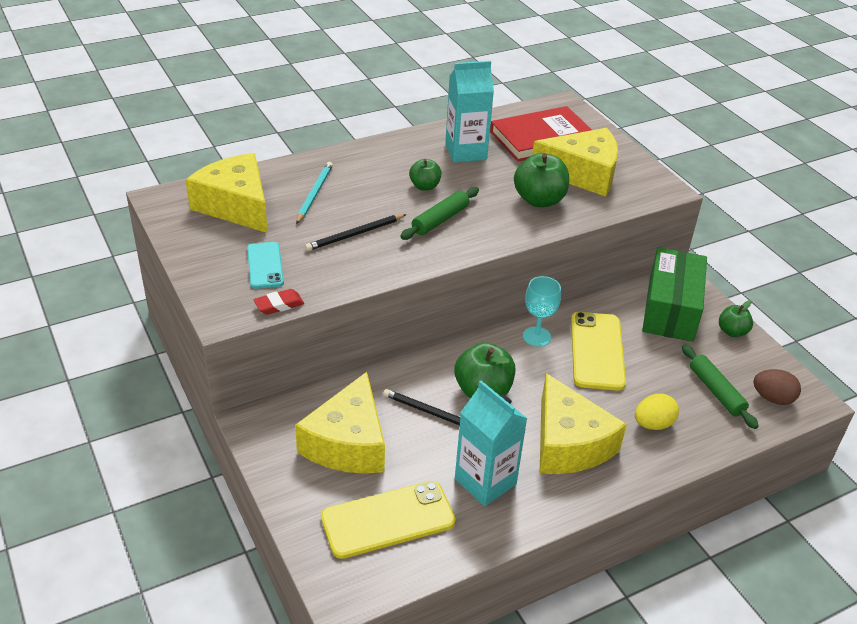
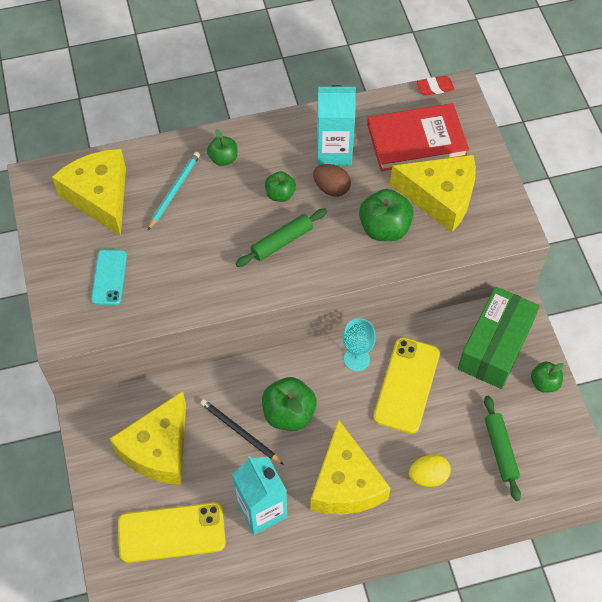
camera: 15 degrees right, 20 degrees up
(279, 305) = (111, 327): red eraser -> red eraser (435, 88)
(354, 234) = (198, 250): black pencil -> none
(357, 167) = (223, 158): none -> green apple
(772, 398) = (550, 467): brown egg -> brown egg (331, 188)

